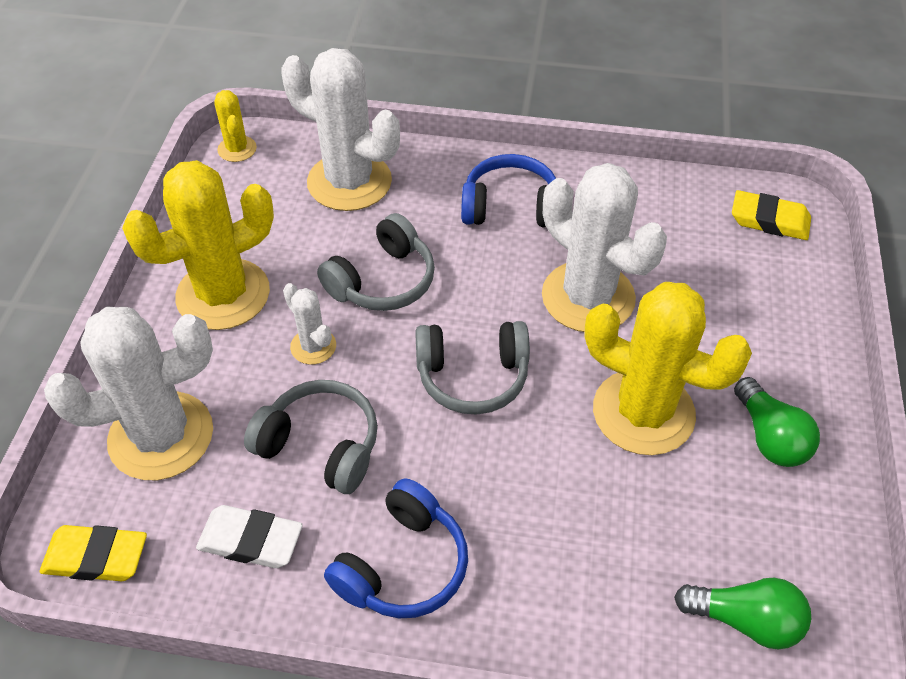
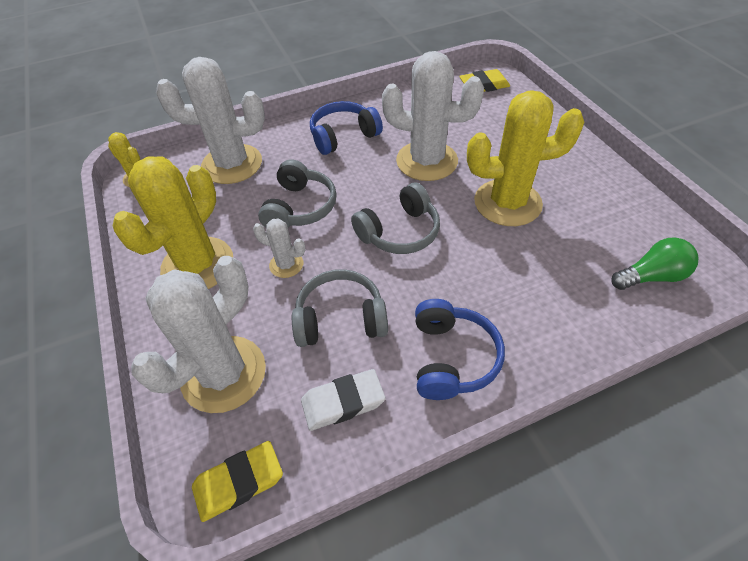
camera: 30 degrees left, 0 degrees up
(769, 437) = (578, 183): green light bulb -> none

